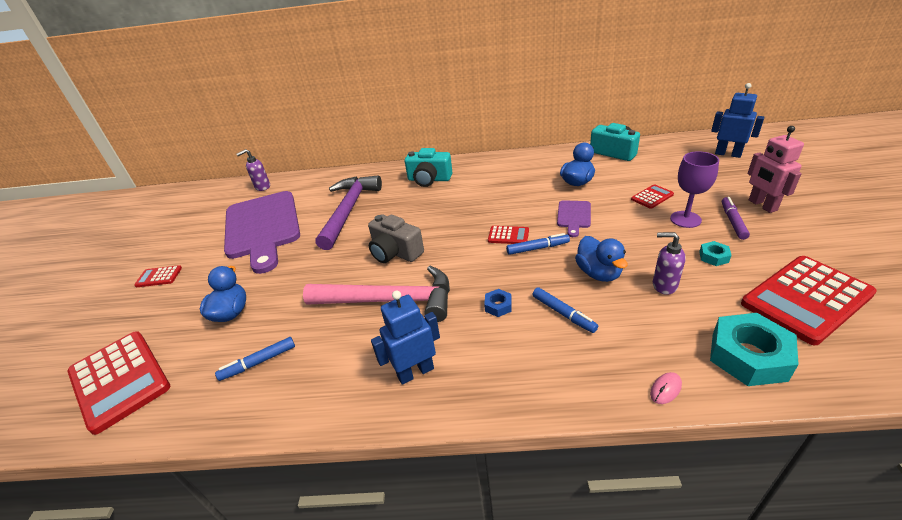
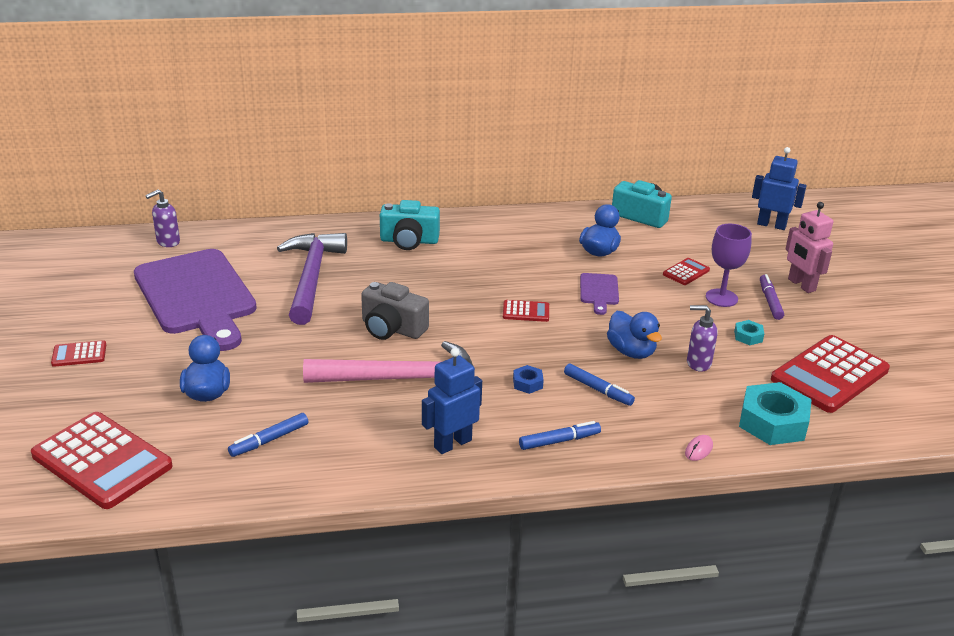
camera: 15 degrees left, 5 degrees down
(537, 248) = (562, 326): blue marker -> blue marker (559, 441)

